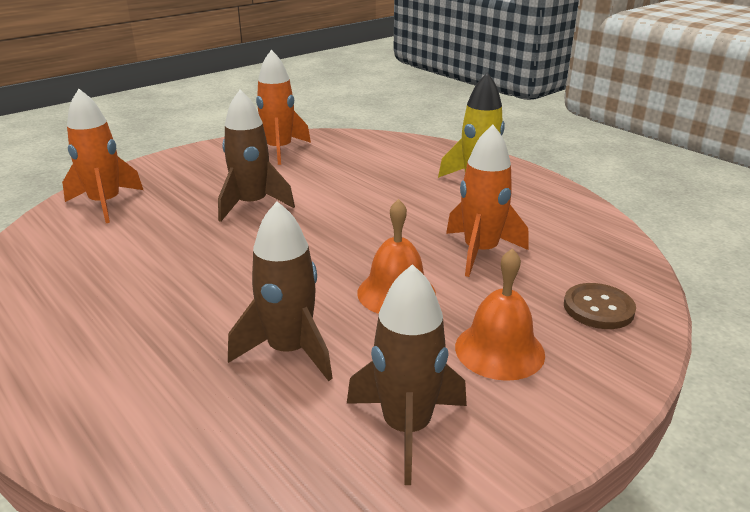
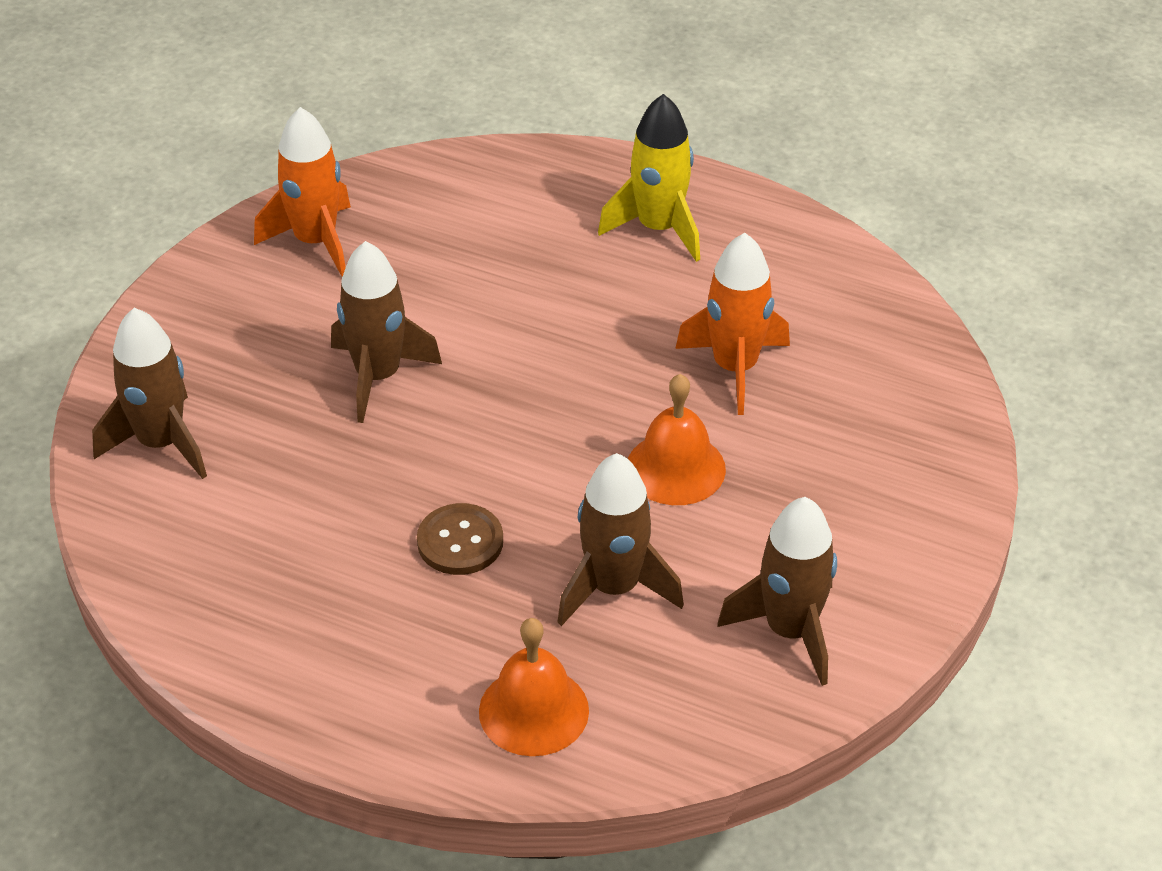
camera: 25 degrees left, 15 degrees up
(105, 204) = (161, 443): orange rocket -> brown rocket
(499, 350) = (830, 509): orange bell -> orange bell (533, 710)
(598, 308) = (905, 415): brown button -> brown button (460, 542)

